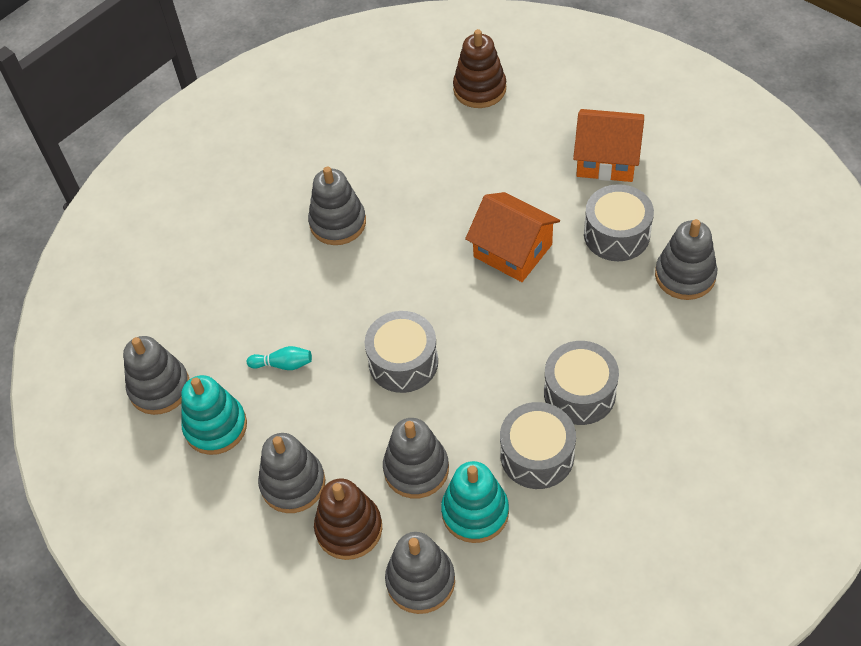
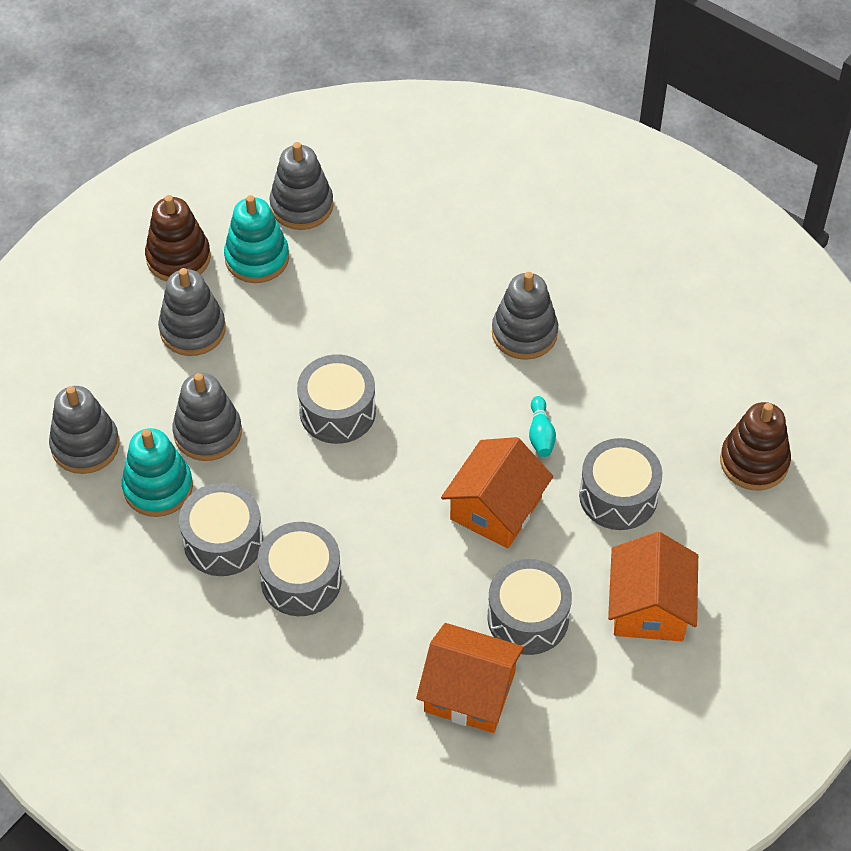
camera: 80 degrees right, 0 degrees up
(283, 364) = (332, 305): turquoise bowling pin -> turquoise bowling pin (540, 434)
(349, 528) = (142, 381): brown stacking toy -> brown stacking toy (178, 258)
(505, 171) = (618, 496): none -> grey drum
(685, 275) = (469, 692): grey stacking toy -> orange house

